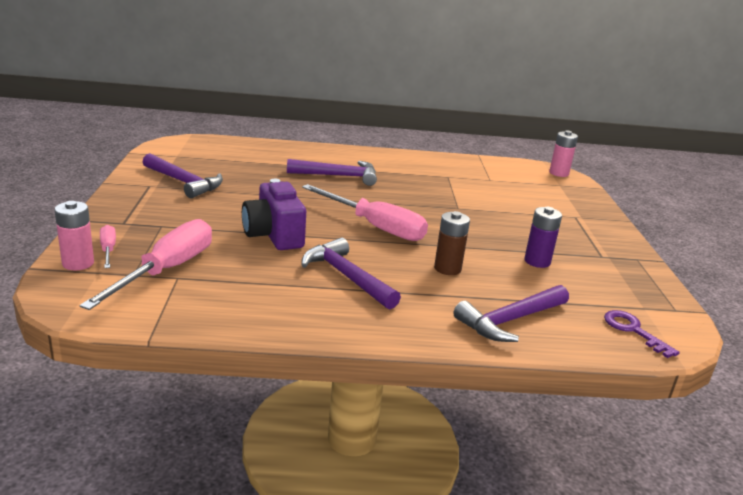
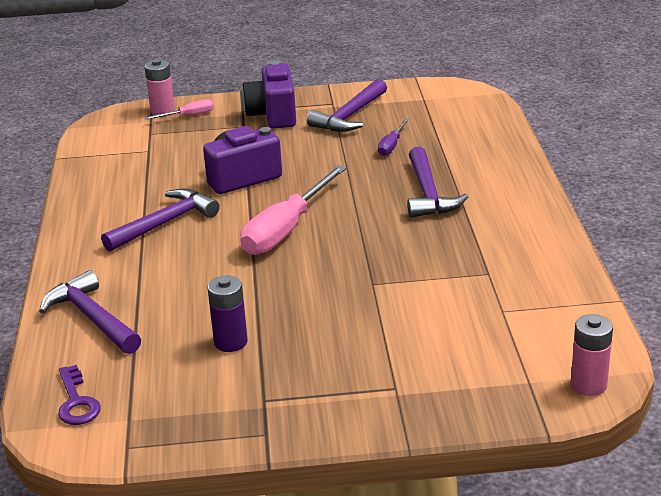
camera: 90 degrees right, 5 degrees up
(150, 210) = (273, 115): none -> purple camera
(167, 270) = (159, 144): pink screwdriver -> none
(253, 176) = (391, 145): none -> purple screwdriver
(447, 269) = (195, 279): brown battery -> none
(633, 330) = (77, 402): purple key -> purple key turned 105 degrees clockwise

